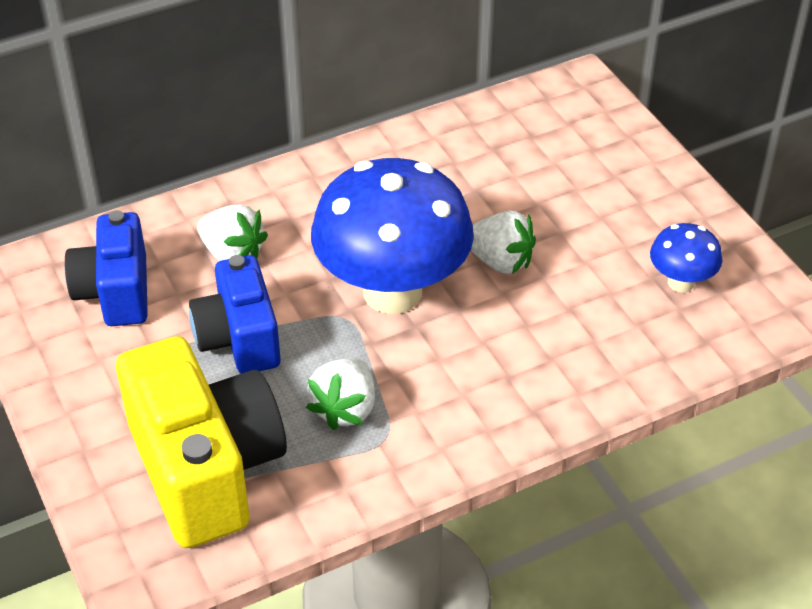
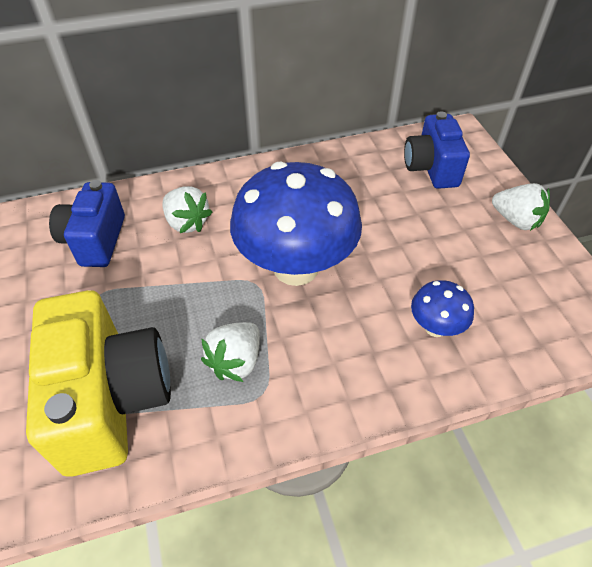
camera: 10 degrees right, 5 degrees up
(239, 339) = (171, 289): blue camera -> blue camera (431, 168)
(499, 261) = (381, 254): white strawberry -> white strawberry (516, 220)
(681, 282) = (523, 290): blue mushroom -> blue mushroom (435, 327)

